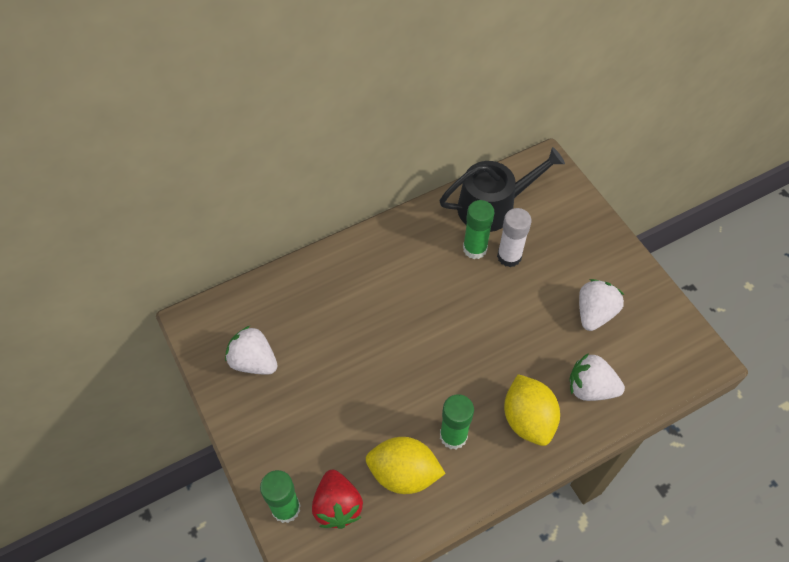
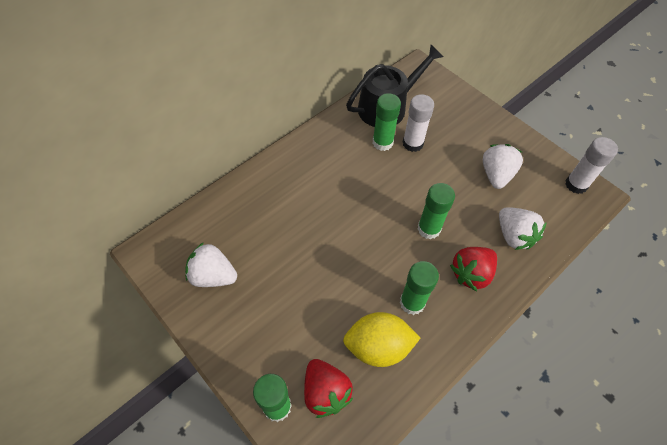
camera: 15 degrees left, 0 degrees up
(496, 359) = (429, 229): none -> green glue stick
(528, 419) = (471, 273): yellow lemon -> red strawberry
(590, 388) = (514, 236): white strawberry -> white strawberry turned 120 degrees counterclockwise
(686, 344) = (576, 184): none -> white glue stick

